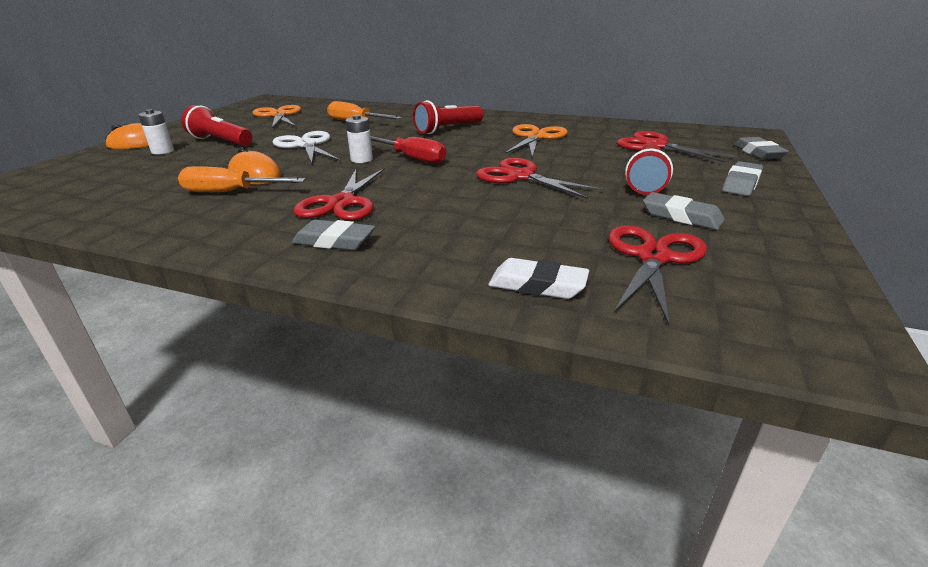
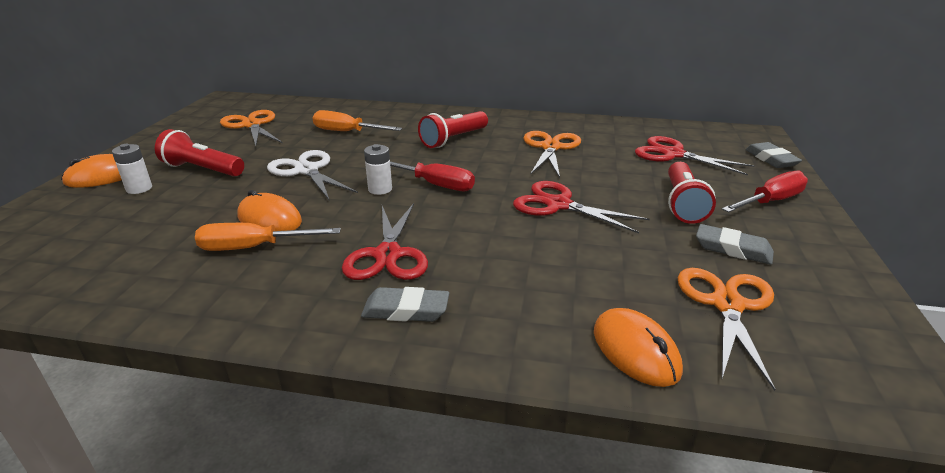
camera: 10 degrees left, 0 degrees up
(537, 285) = (635, 351): white eraser -> orange mouse
(653, 257) = (727, 305): red scissors -> orange scissors
(741, 183) = (770, 201): grey eraser -> red screwdriver

